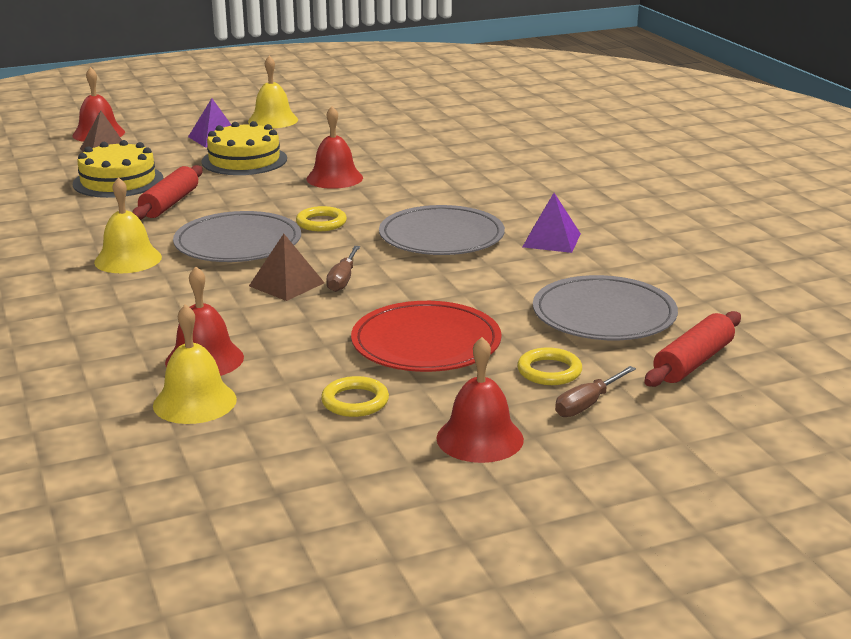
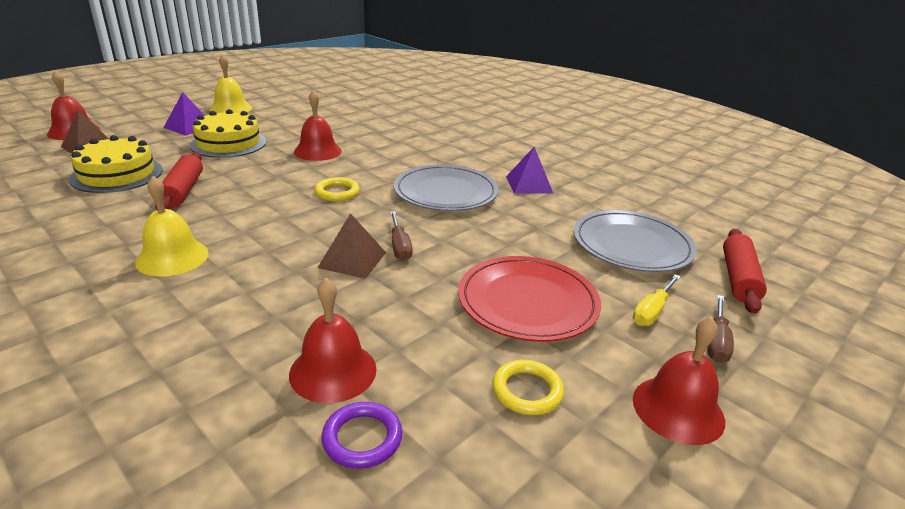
camera: 25 degrees left, 5 degrees up
(194, 402) = (362, 438): yellow bell -> purple ring
(238, 243) = (275, 223): grey plate -> none
(549, 371) = (652, 311): yellow ring -> yellow screwdriver

